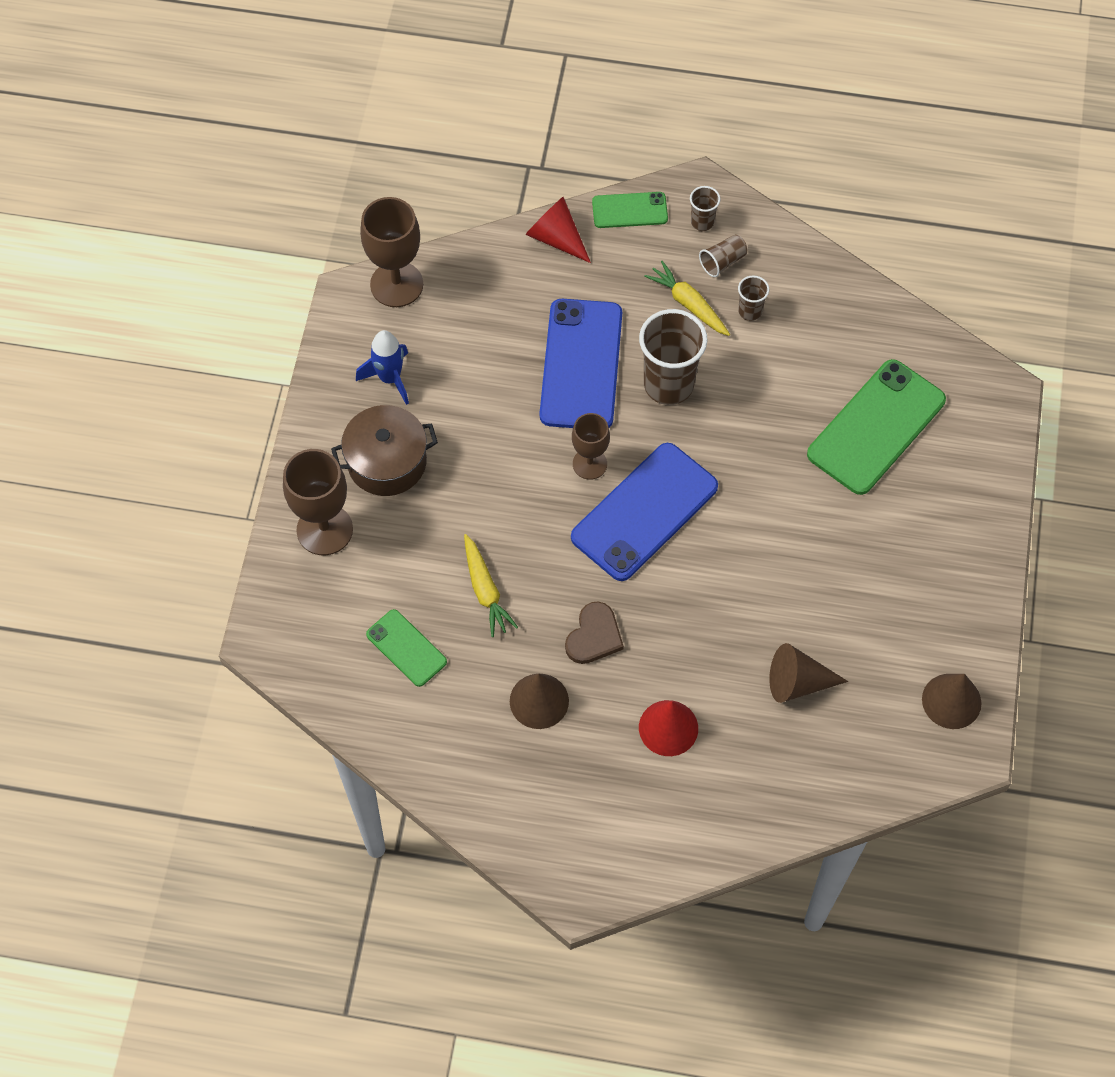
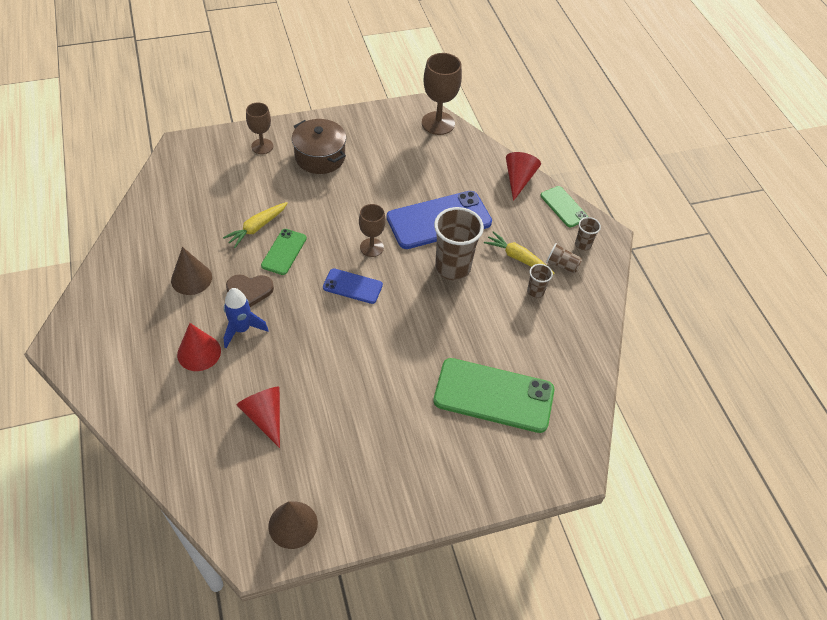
camera: 60 degrees right, 10 degrees down
(324, 530) = (262, 146): brown goblet -> brown goblet, size x0.63
(390, 378) = (375, 140): blue rocket -> blue rocket (242, 329)
(406, 648) = (201, 205): green phone -> green phone (284, 252)
(644, 512) = (352, 286): blue phone -> blue phone, size x0.53
(688, 304) = (518, 258): yellow carrot -> yellow carrot turned 75 degrees counterclockwise
(797, 682) = (265, 416): brown cone -> red cone

